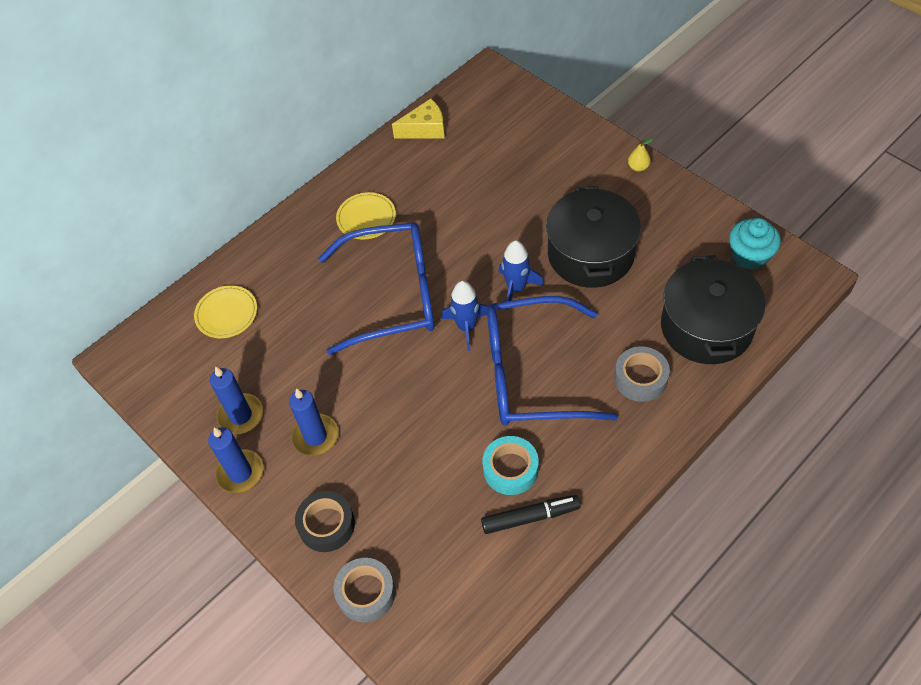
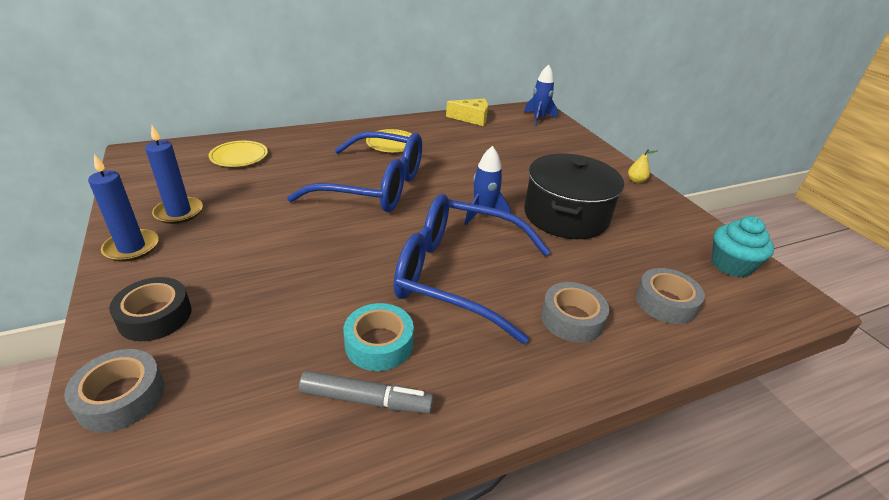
camera: 15 degrees right, 20 degrees down
(315, 436) = (221, 247): blue candle -> none
(466, 327) = (420, 224): blue rocket -> blue rocket (538, 118)
(530, 517) = (366, 400): black marker -> grey marker
(706, 327) = (665, 302): black pot -> grey tape

